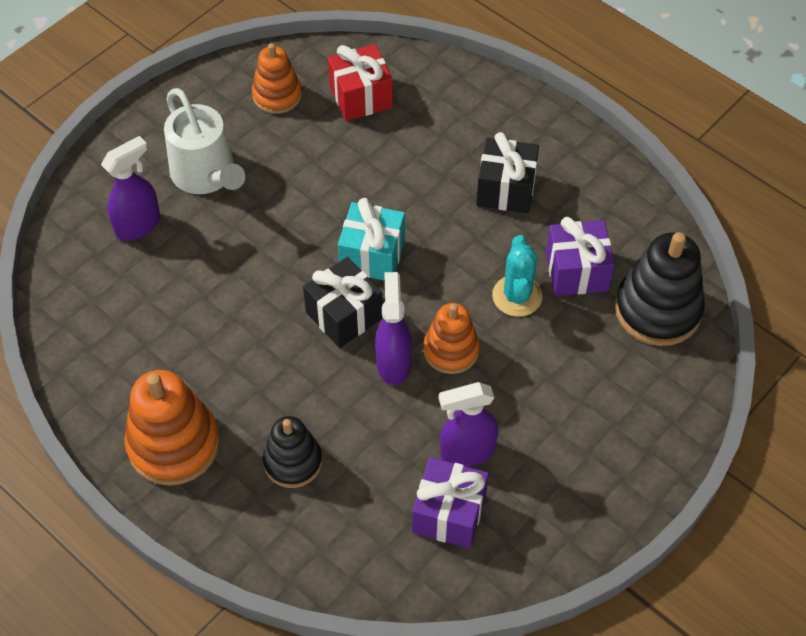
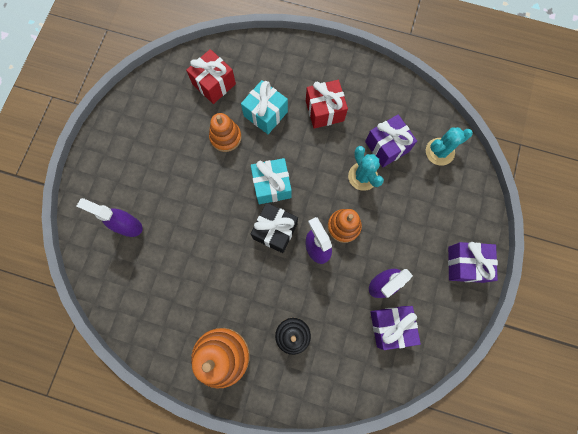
camera: 25 degrees left, 20 degrees up
(138, 225) = (128, 225): purple spray bottle -> purple spray bottle turned 90 degrees counterclockwise
(206, 175) = (150, 175): white watering can -> none
(277, 95) = (164, 103): orange stacking toy -> orange stacking toy (225, 137)
(415, 161) = (265, 114): none -> turquoise gift
(506, 189) = (324, 111): black gift -> red gift
(616, 479) = (465, 264): none -> purple gift
(657, 310) = (439, 152): black stacking toy -> turquoise cactus

